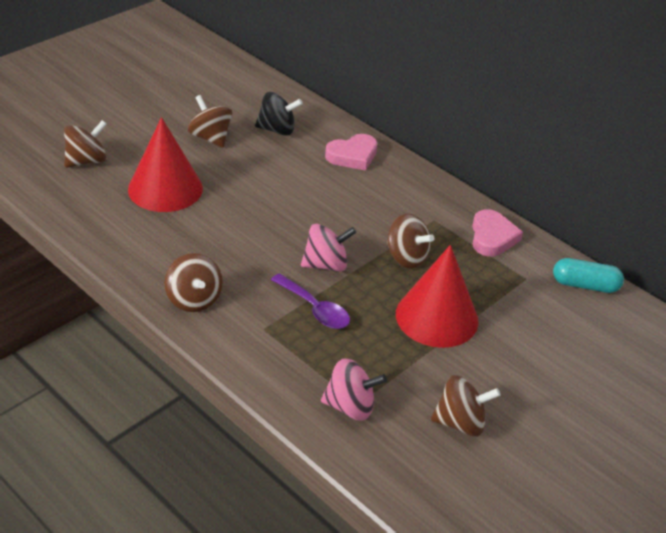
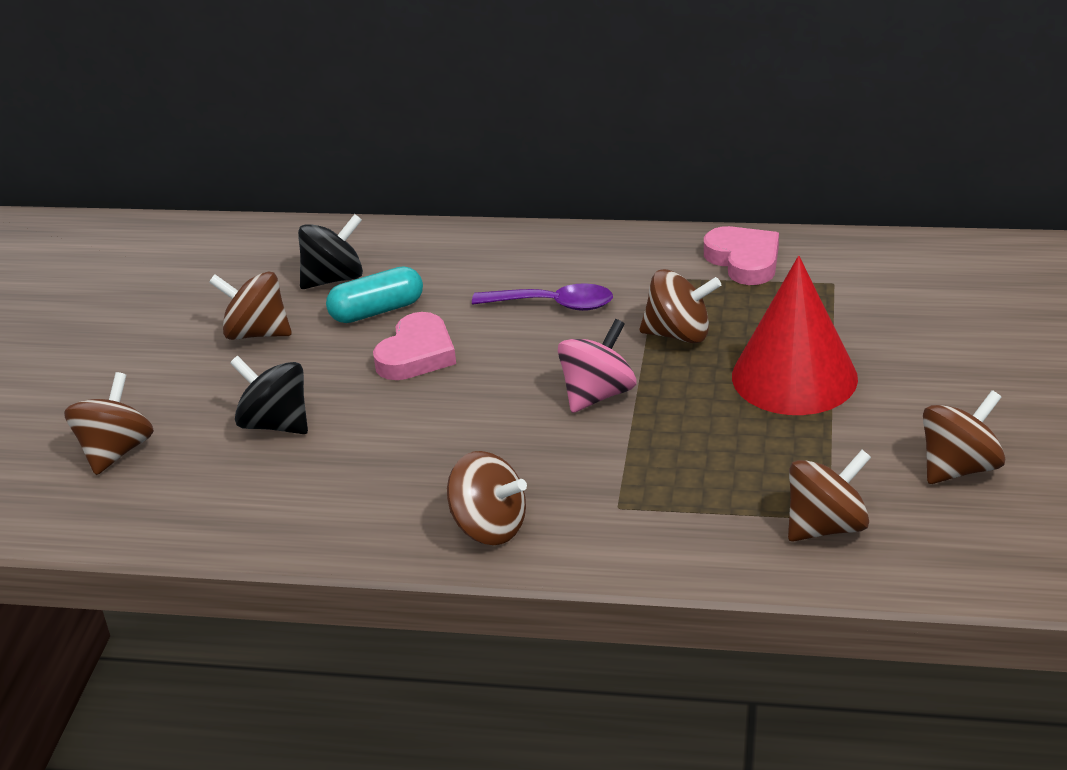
camera: 30 degrees left, 5 degrees down
(165, 188) = (275, 424): red cone -> black spinning top
(315, 309) = (649, 449): purple spoon -> purple spoon (553, 305)
(350, 406) = (826, 526): pink spinning top -> brown spinning top
(352, 156) = (469, 259): pink heart -> pink heart (416, 354)
(585, 285) = (901, 255): turquoise capsule -> turquoise capsule (377, 311)

